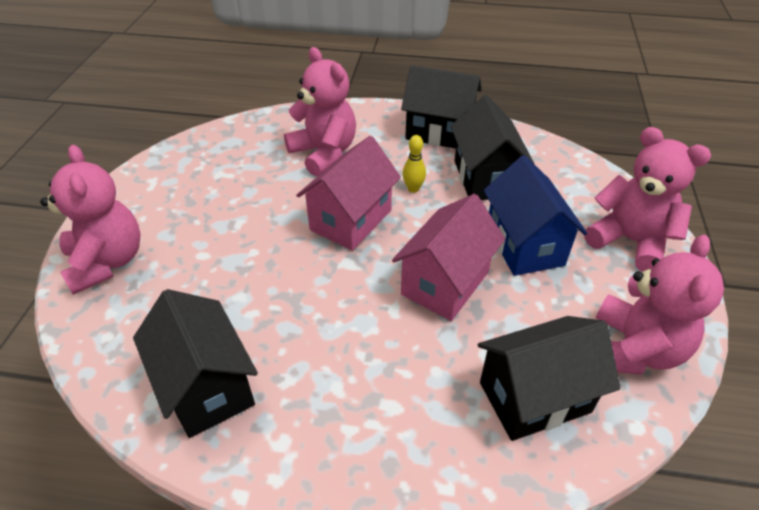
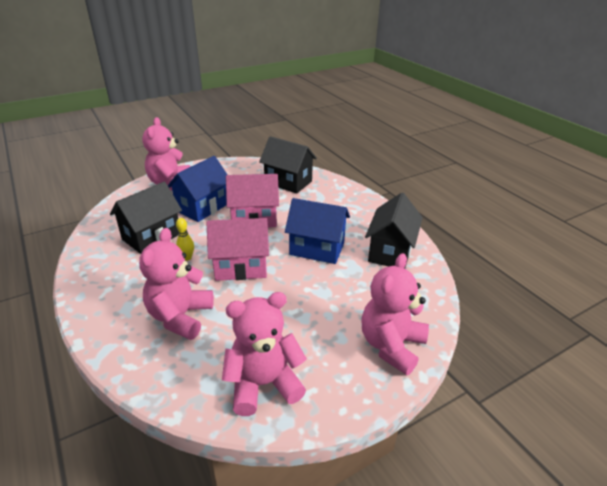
camera: 130 degrees left, 10 degrees down
(307, 306) = (317, 249): none -> blue house
(439, 132) = (106, 275): black house -> none
(633, 350) = (240, 170): pink teddy bear -> pink teddy bear (263, 384)

